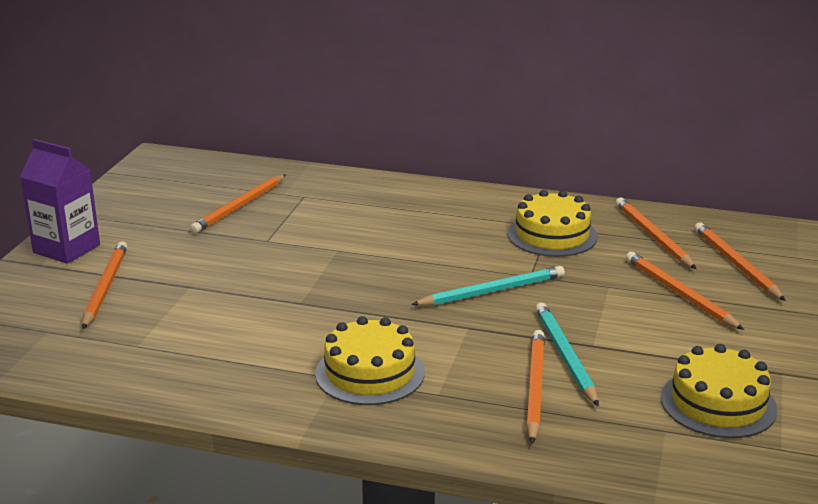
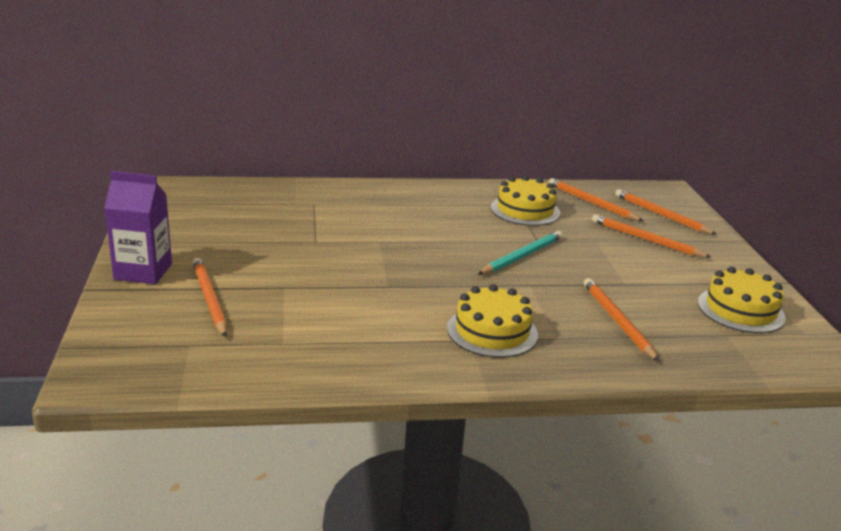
camera: 25 degrees left, 0 degrees up
(239, 206) = (268, 218): orange pencil -> none
(565, 356) = (615, 294): turquoise pencil -> none

